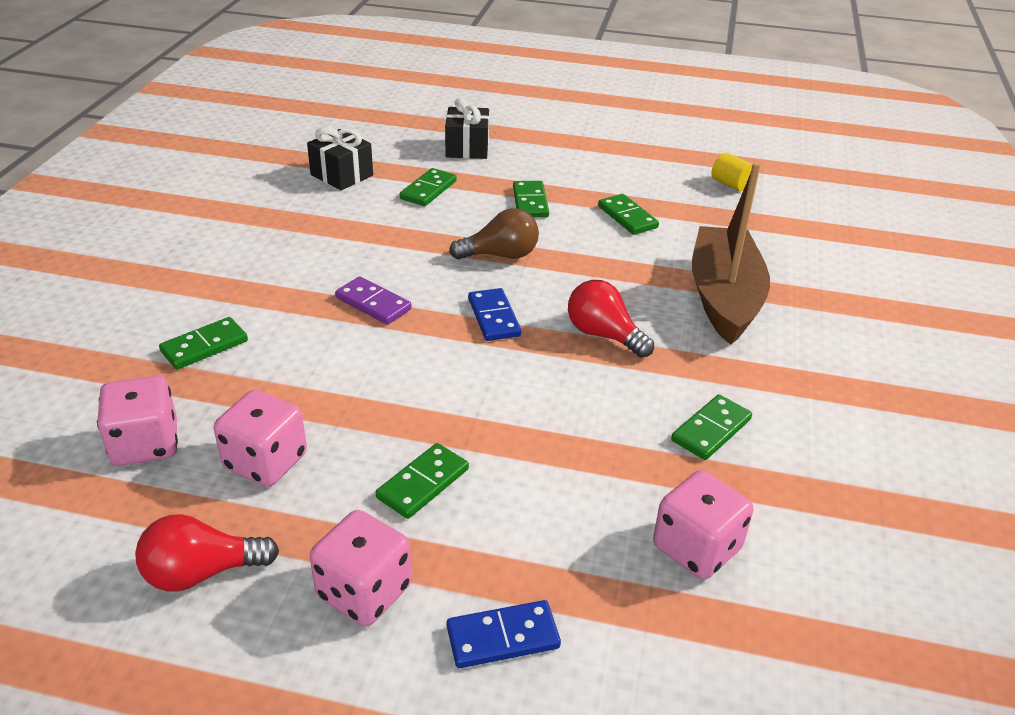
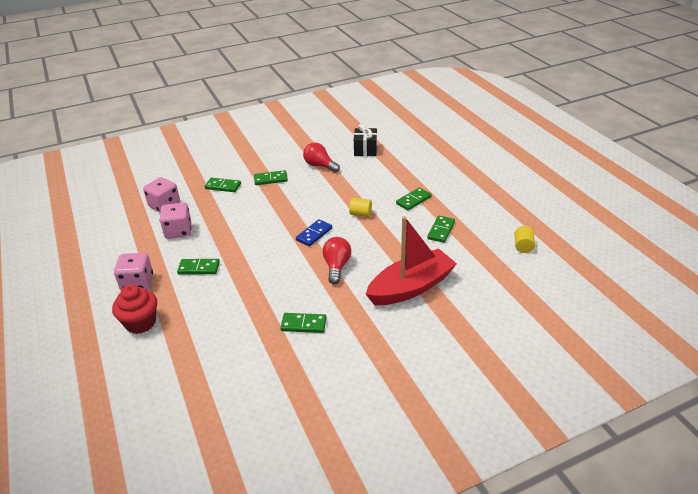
camera: 55 degrees right, 0 degrees up
(202, 573) = (120, 248): red light bulb -> red light bulb (320, 166)
(373, 303) = (288, 204): purple domino -> none
(428, 190) = (384, 173): green domino -> green domino (270, 179)
(467, 148) = (434, 163): black gift -> none
(500, 255) = (360, 214): brown light bulb -> yellow cylinder
(503, 637) = (141, 323): blue domino -> red cupcake
(696, 548) = (225, 350): pink dice -> none
(724, 297) = (411, 287): brown boat -> red boat

